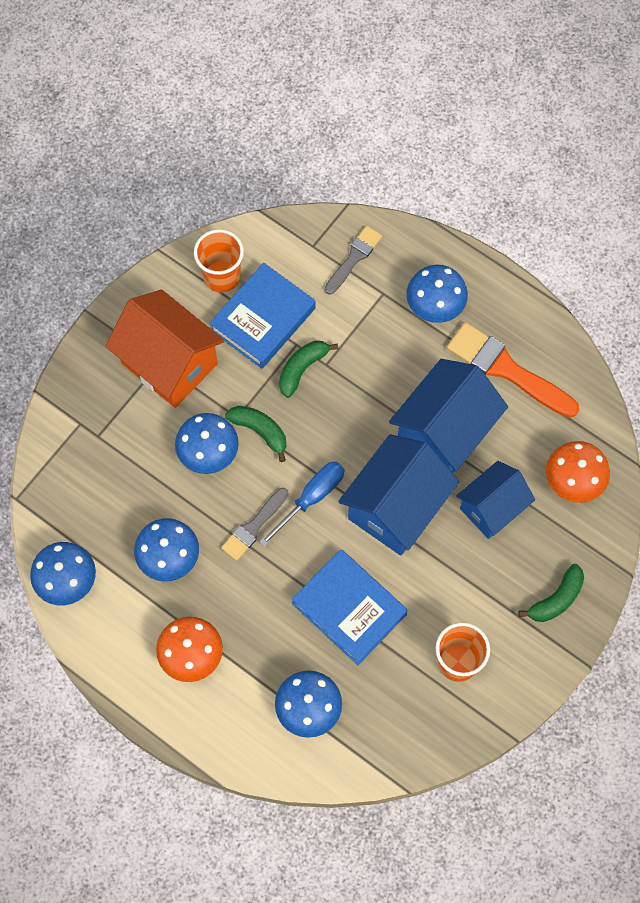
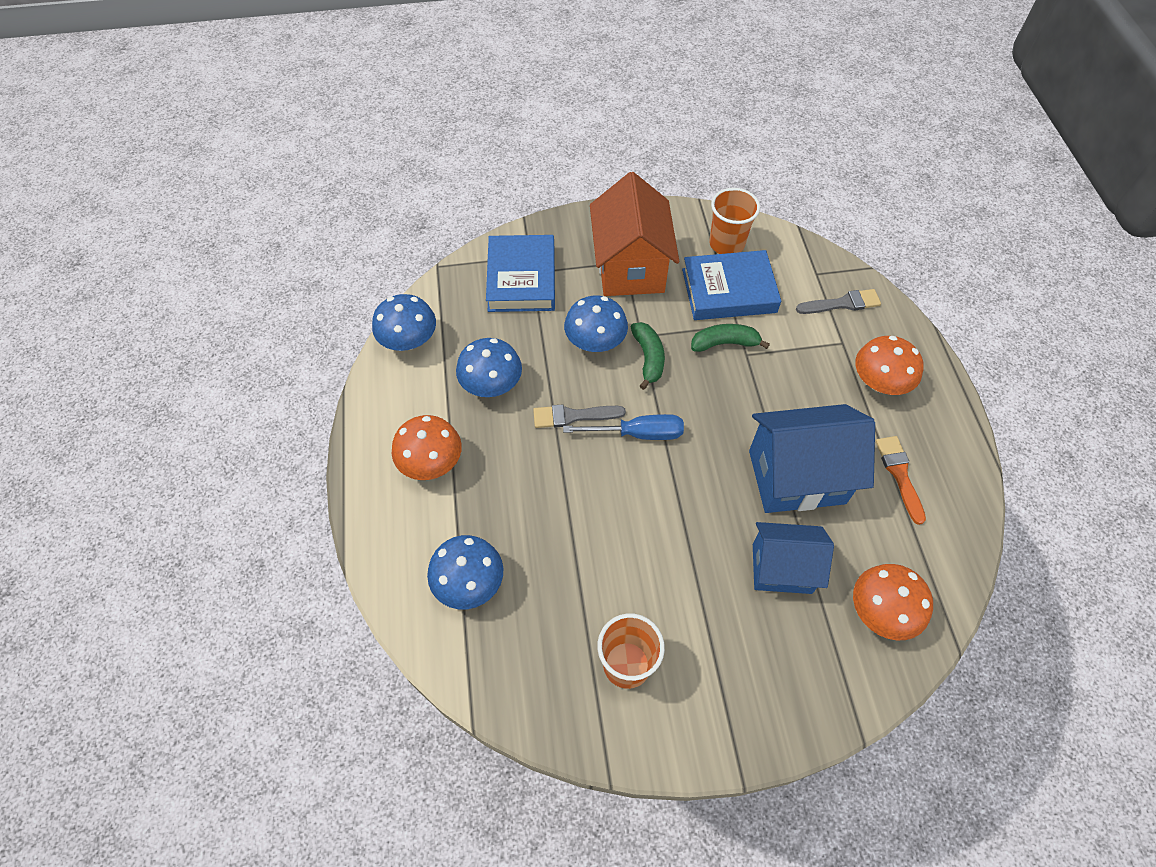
camera: 45 degrees right, 10 degrees down
(349, 609) = (582, 538): blue book -> blue book (522, 278)
(396, 508) = (698, 497): blue house -> none
(435, 305) = (879, 382): blue mushroom -> orange mushroom
(507, 369) = (899, 474): orange brush -> orange brush, size x0.59
(556, 599) = (769, 697): green banana -> none

